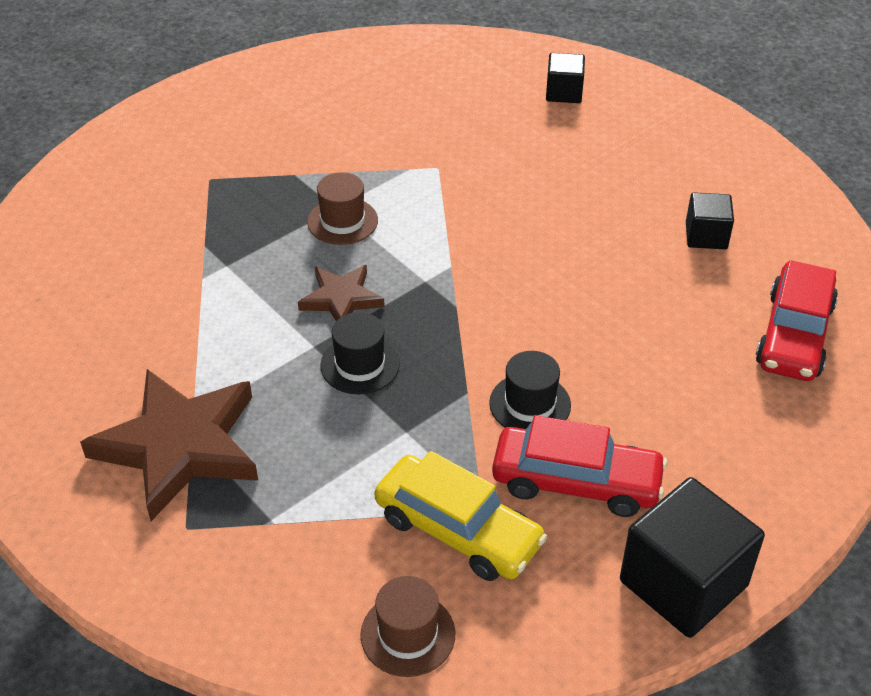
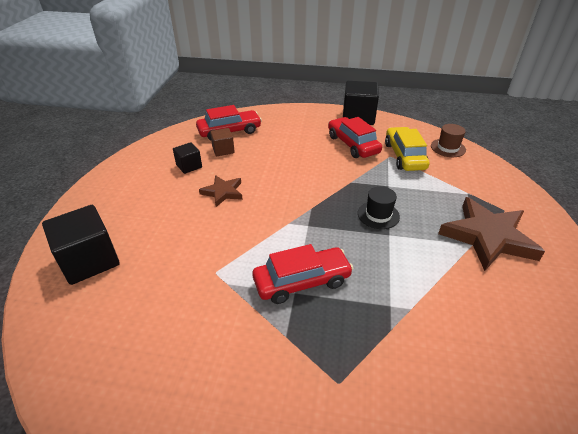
camera: 130 degrees left, 5 degrees down
(341, 299) = (353, 244): brown star -> brown star (223, 192)
(342, 221) = (302, 281): brown hat -> red car
(530, 404) = (335, 166): black hat -> none
(564, 92) = (89, 260): black cube -> black cube, size x1.84
(725, 295) = (223, 150): none -> brown cube

